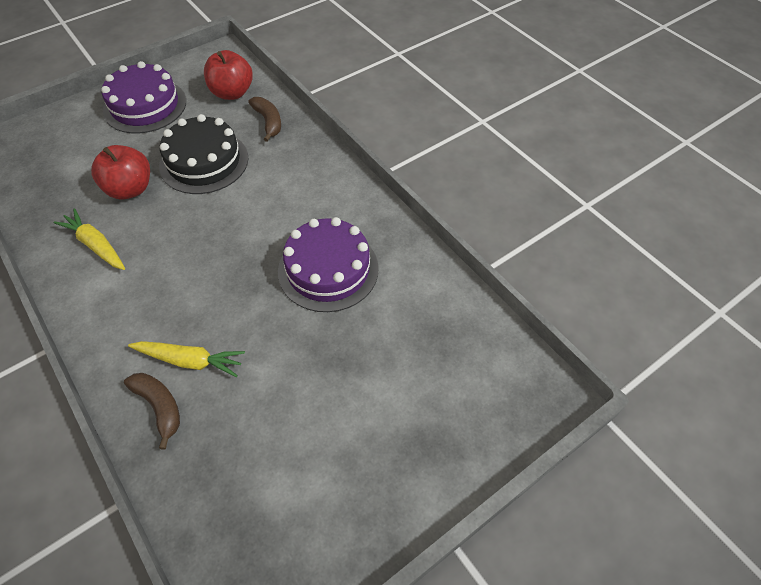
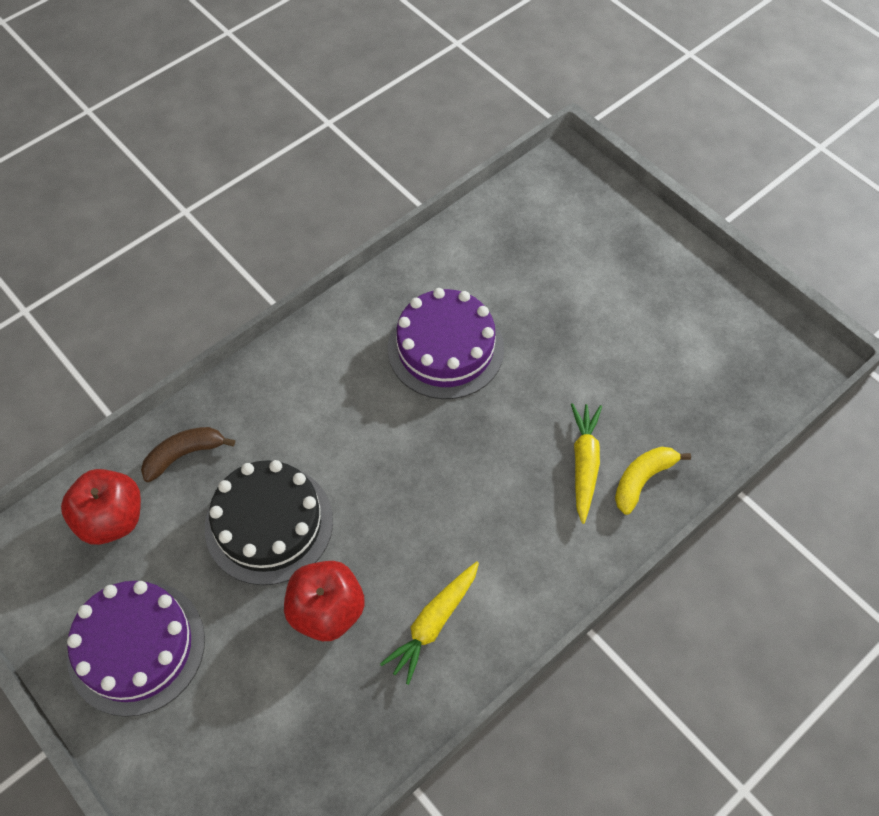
camera: 95 degrees left, 5 degrees up
(159, 406) = (642, 480): brown banana -> yellow banana

